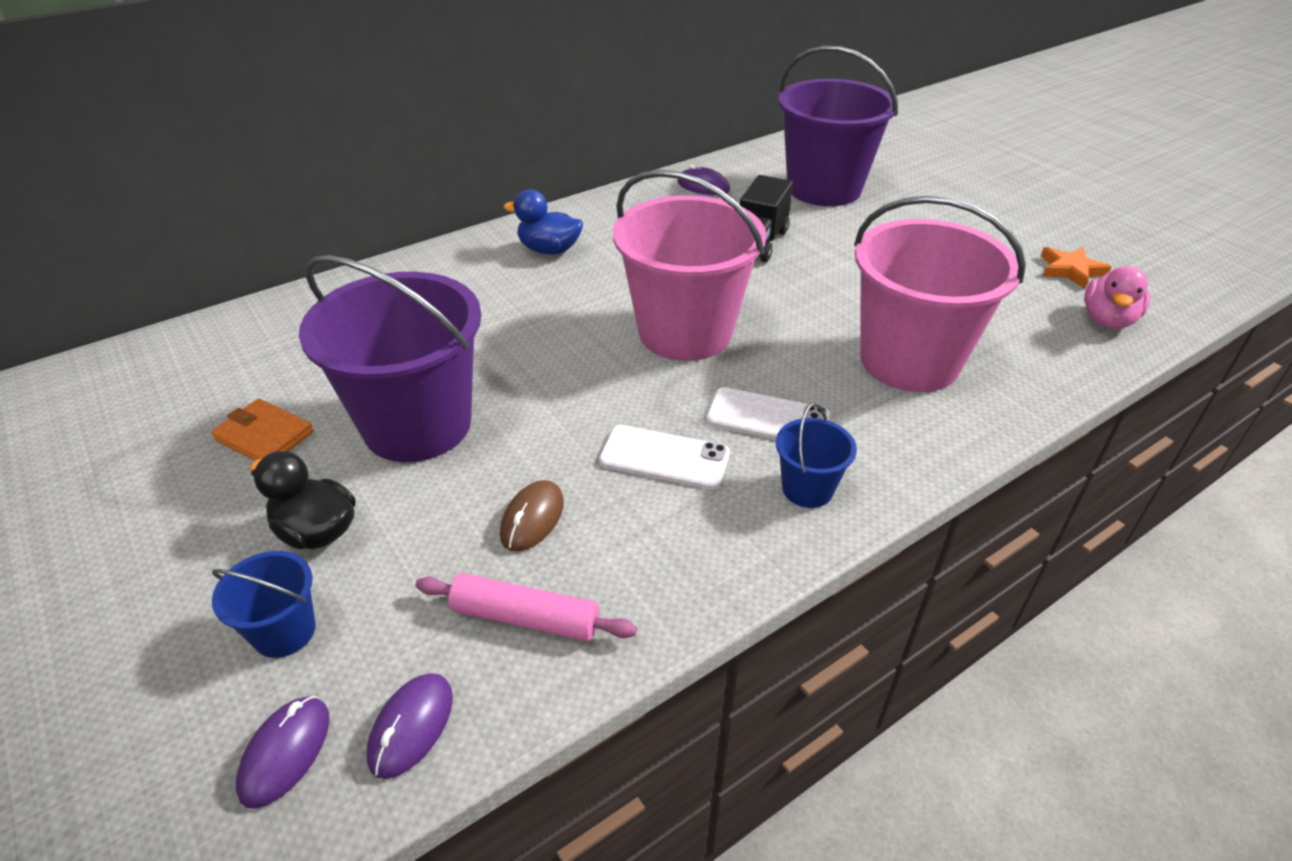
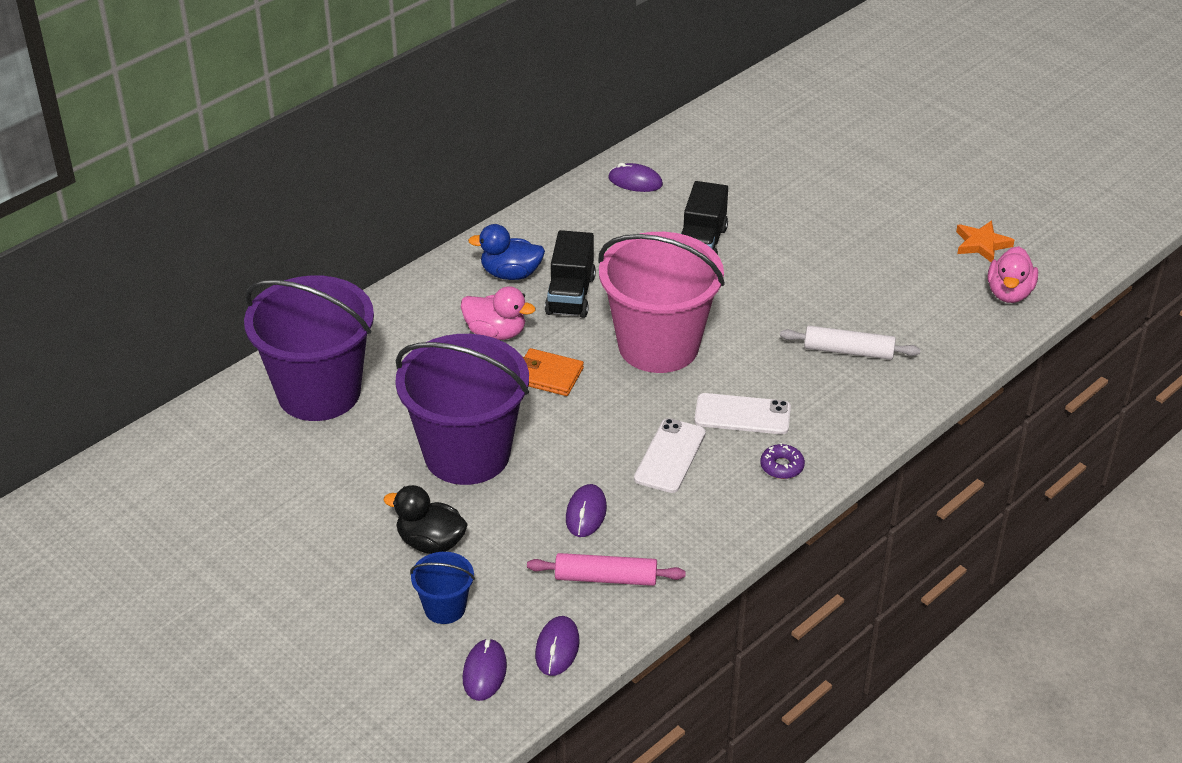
camera: 10 degrees left, 0 degrees up
(264, 436) = (348, 478): orange wallet -> orange wallet (548, 375)
(510, 301) = (496, 333): none -> pink duck
(532, 518) = (586, 513): brown mouse -> purple mouse
(604, 274) = (570, 295): none -> black truck
(664, 457) = (670, 456): white phone -> white phone turned 75 degrees counterclockwise
(807, 489) = (782, 466): blue bucket -> purple donut
(824, 189) = (753, 172): purple bucket -> purple bucket (319, 392)
(909, 361) = (848, 351): pink bucket -> white rolling pin

